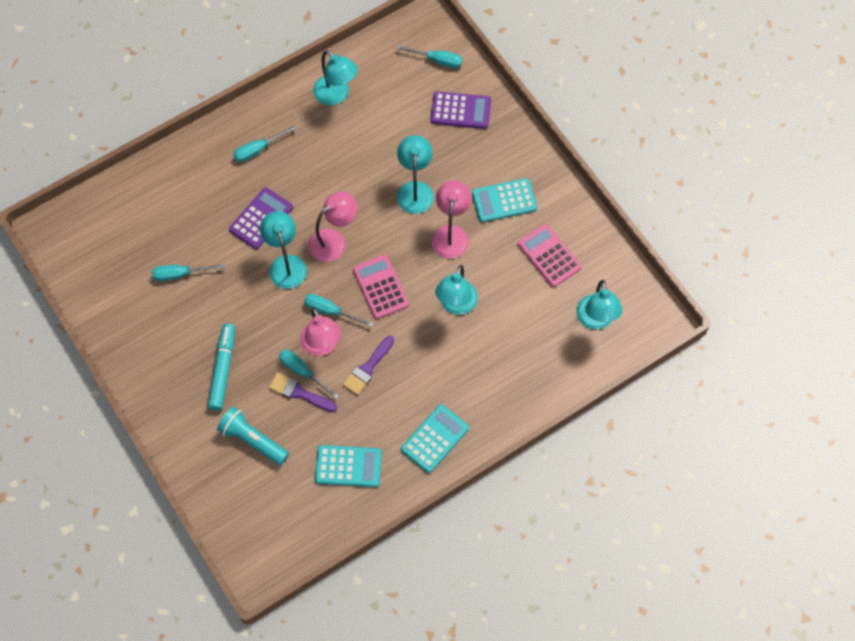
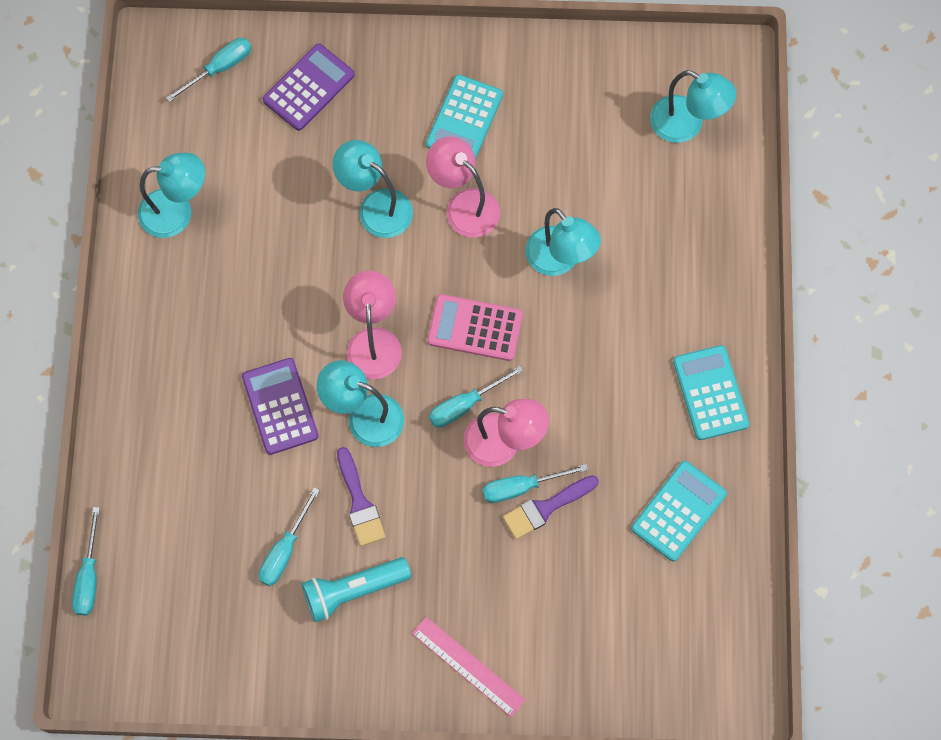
camera: 55 degrees left, 5 degrees up
(177, 410) = (468, 666): none -> pink ruler
(222, 370) = (452, 579): turquoise marker -> none
(253, 440) = (569, 600): turquoise flashlight -> turquoise flashlight (353, 590)
(258, 149) = (181, 350): turquoise screwdriver -> turquoise screwdriver (89, 576)
(367, 368) = (569, 410): purple brush -> purple brush (359, 503)
(549, 256) = (571, 119): pink calculator -> none

